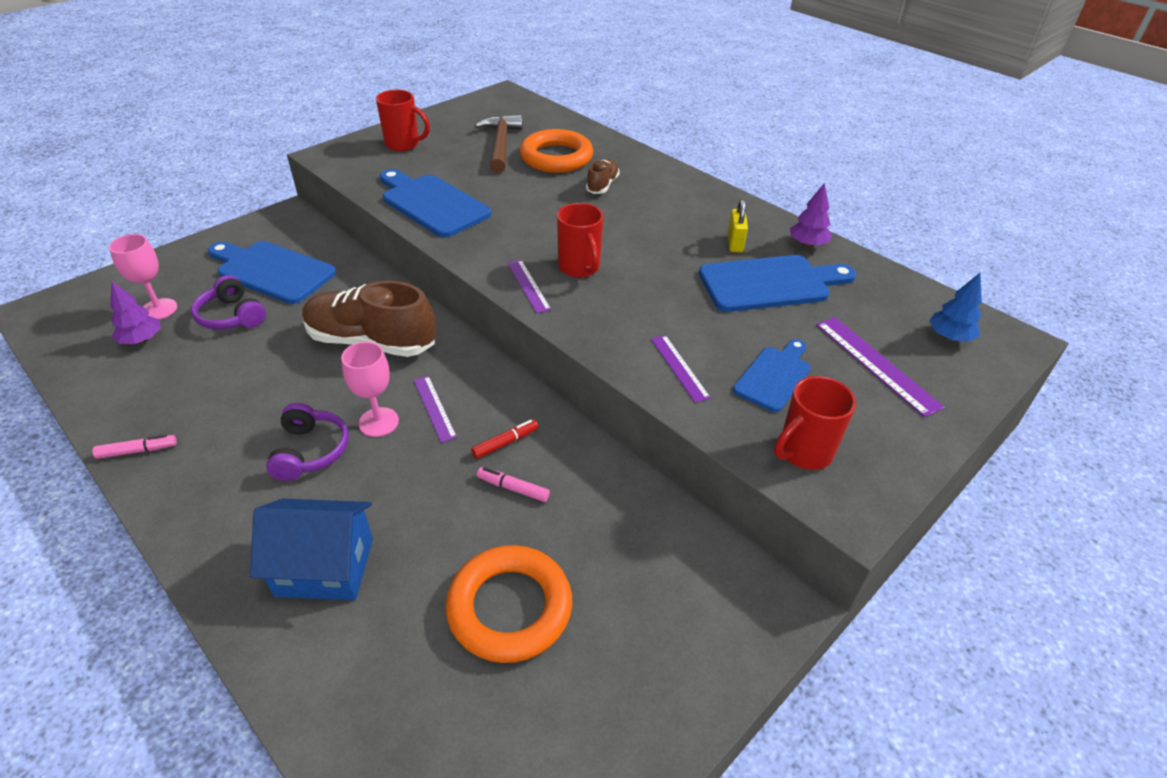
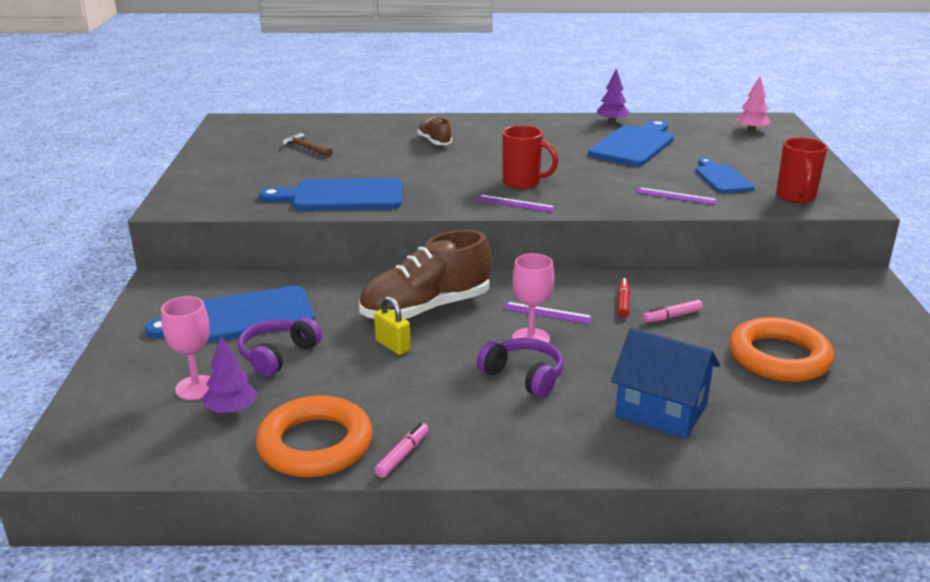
camera: 45 degrees left, 15 degrees down
(232, 316) = (278, 355): purple headphones -> purple headphones turned 120 degrees clockwise
(325, 567) = (661, 410): blue house -> blue house turned 75 degrees clockwise
(403, 144) = (225, 176): red mug -> none
(501, 145) = (306, 148): brown hammer -> brown hammer, size x0.59
(556, 157) = (366, 140): orange ring -> orange ring (315, 444)
(734, 243) = (576, 136): yellow padlock -> yellow padlock (392, 346)
(876, 364) = (748, 153): purple ruler -> none
(949, 337) = (751, 130): blue tree -> pink tree

